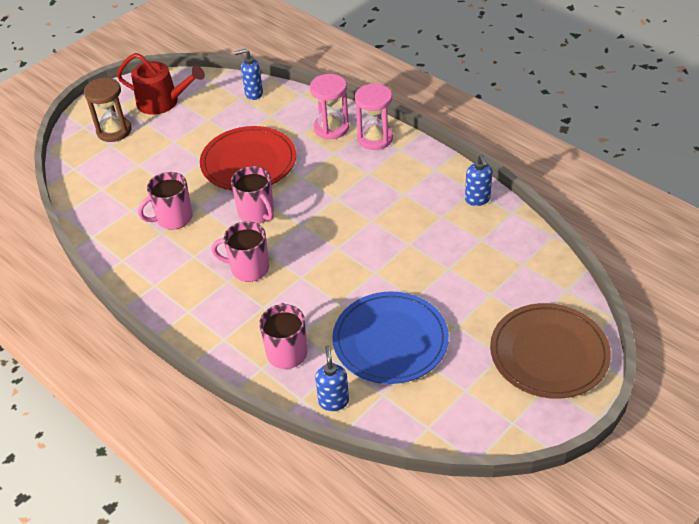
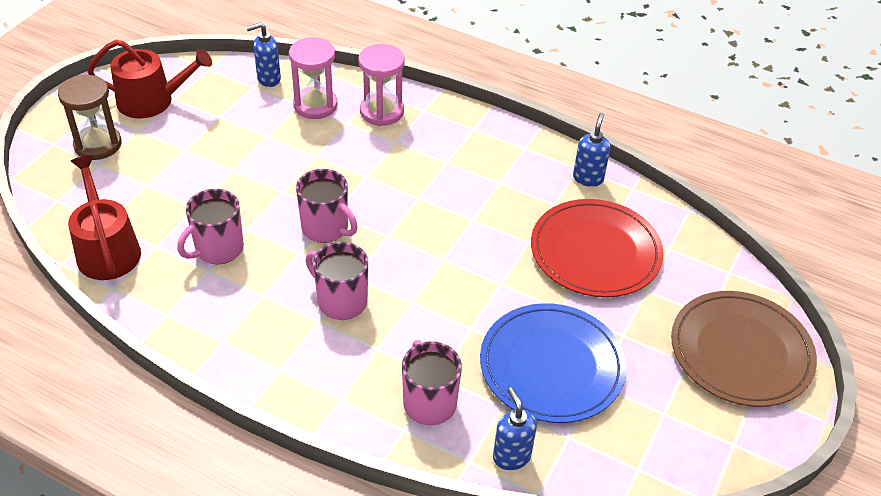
camera: 20 degrees left, 0 degrees up
(96, 208) = (107, 249): none -> red watering can
(248, 162) = (292, 165): red plate -> red plate (595, 252)
(248, 269) = (341, 301): pink mug -> pink mug turned 45 degrees clockwise
(375, 138) = (439, 119): pink hourglass -> pink hourglass (315, 105)
(477, 199) = (588, 178): blue soap dispenser -> blue soap dispenser turned 135 degrees counterclockwise

